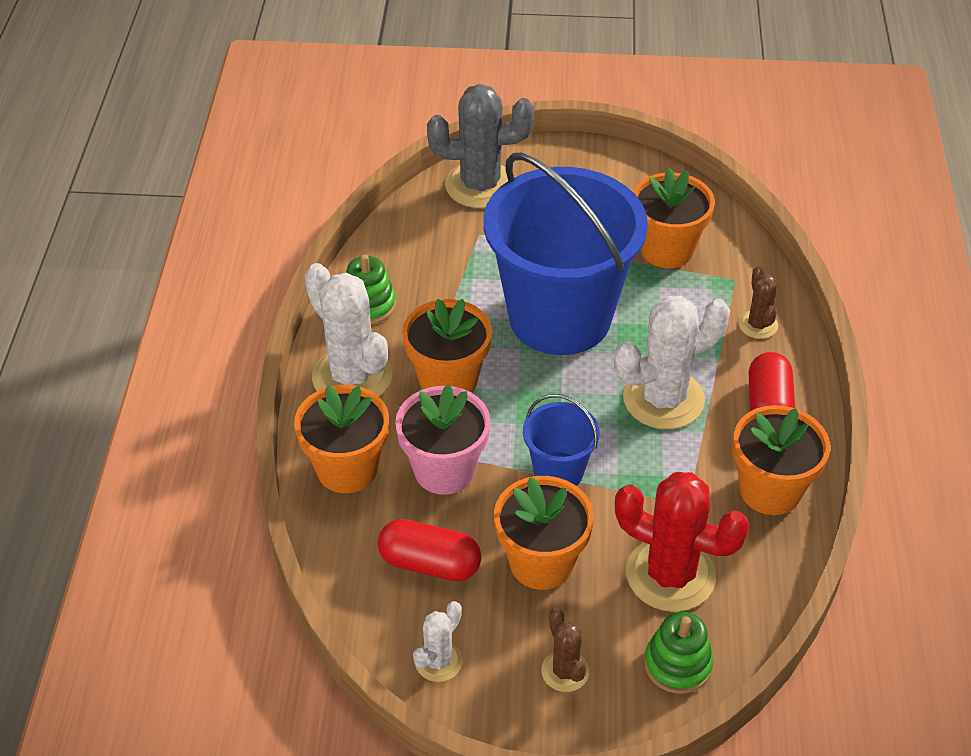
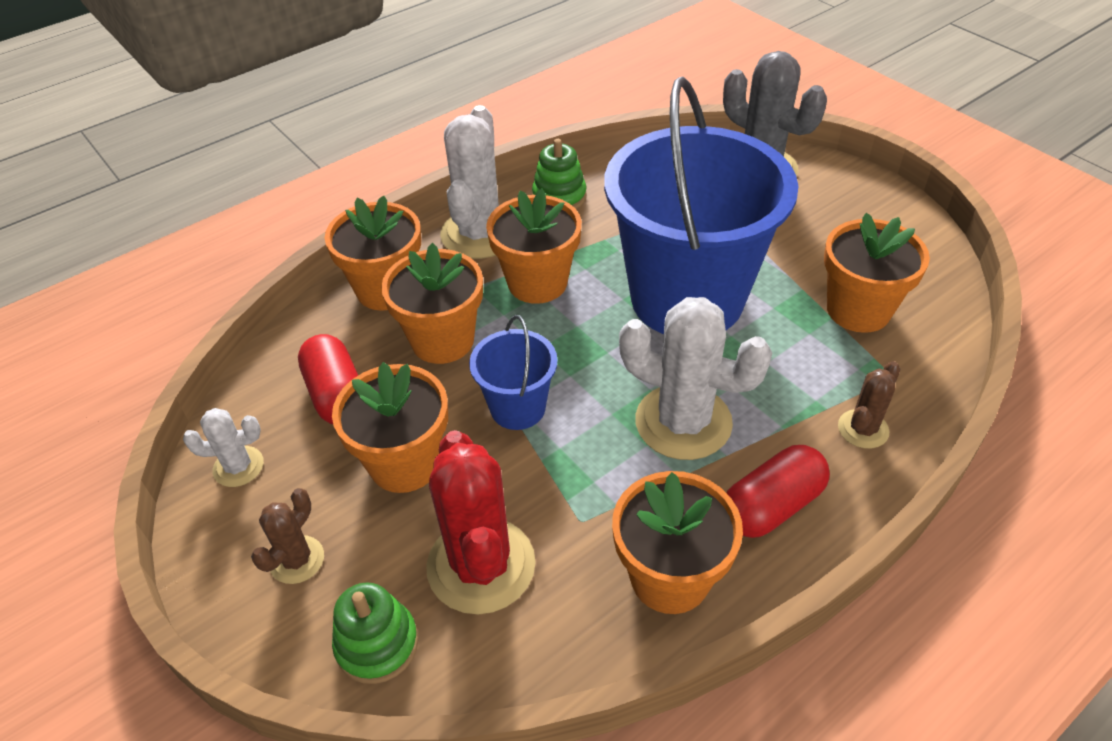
camera: 50 degrees right, 0 degrees up
(444, 470) = (442, 340): pink flower pot -> orange flower pot

